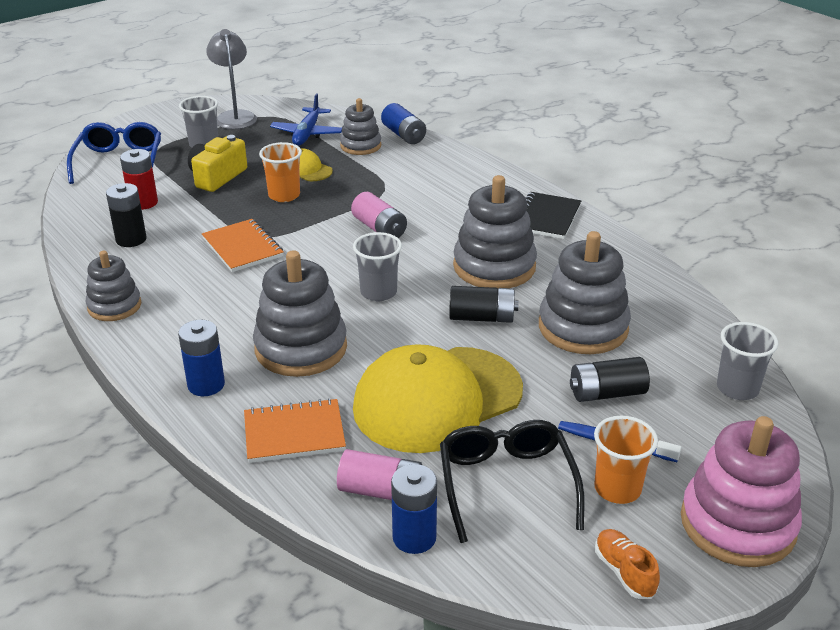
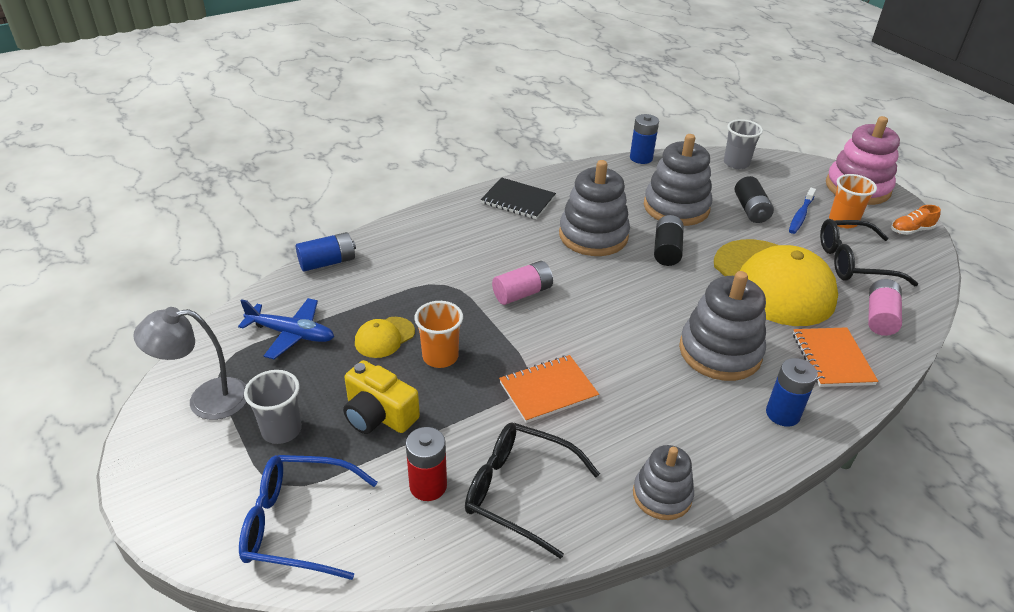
camera: 85 degrees left, 5 degrees up
(131, 239) = (519, 491): black battery -> black glasses
(360, 146) = (341, 294): grey stacking toy -> none
(378, 292) = (632, 301): grey cup -> none
(414, 537) = (917, 306): blue battery -> blue battery (641, 158)

